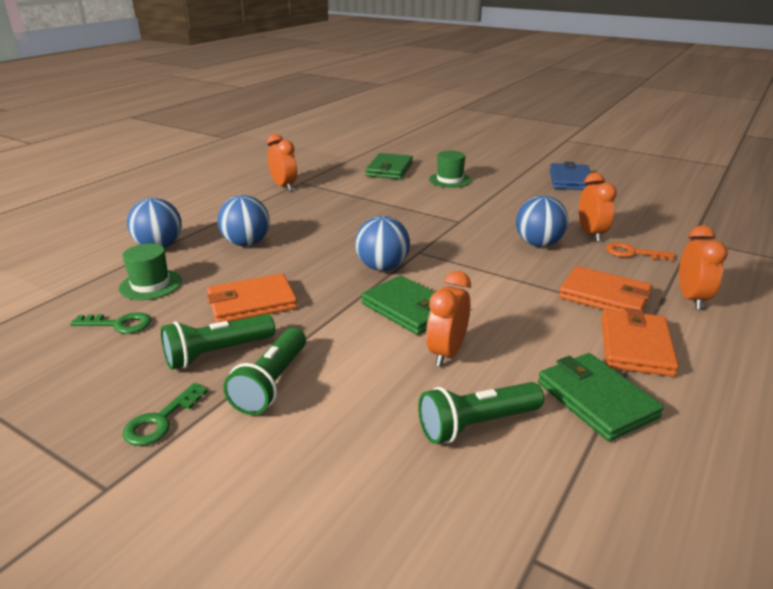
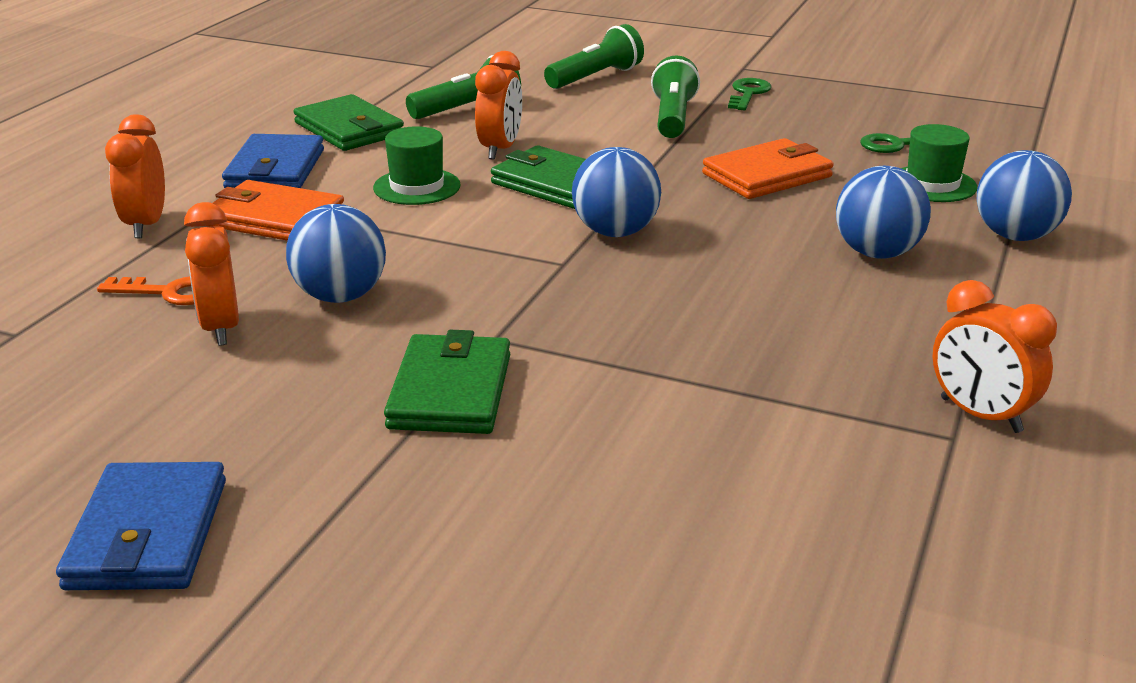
camera: 170 degrees right, 0 degrees up
(217, 353) = (752, 132): green flashlight -> green flashlight (595, 77)
(389, 169) = (738, 533): green wallet -> green wallet (450, 391)
(450, 180) = (532, 494): green hat -> green hat (417, 187)
(635, 346) = (275, 169): orange wallet -> blue wallet

